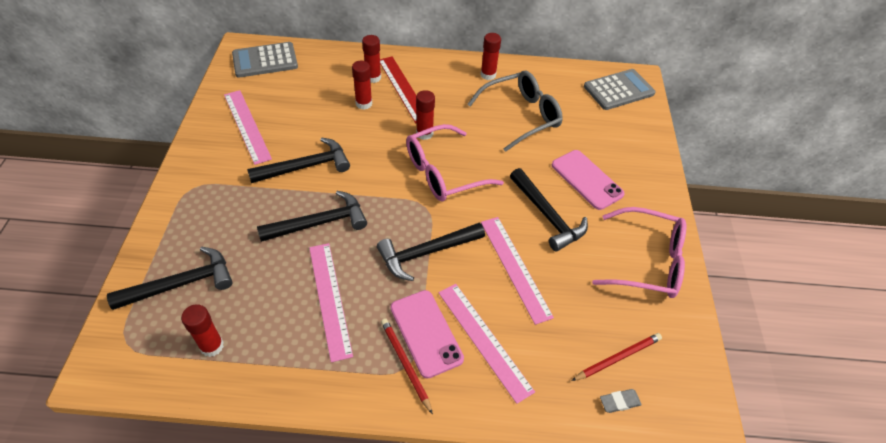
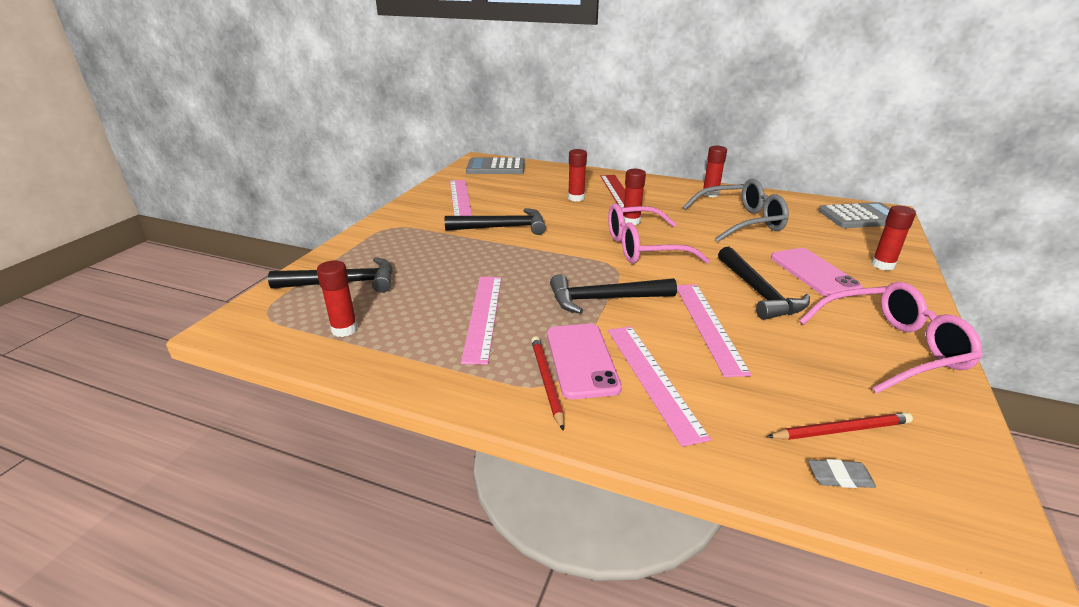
camera: 20 degrees right, 20 degrees down
(319, 223) = (498, 263): black hammer -> none
(373, 77) = (591, 185): red glue stick -> red glue stick (883, 265)
(647, 261) = (891, 348): pink glasses -> pink glasses turned 45 degrees counterclockwise

